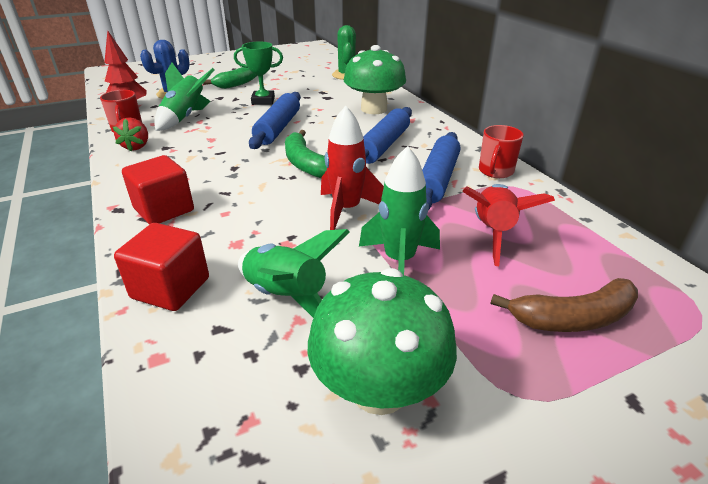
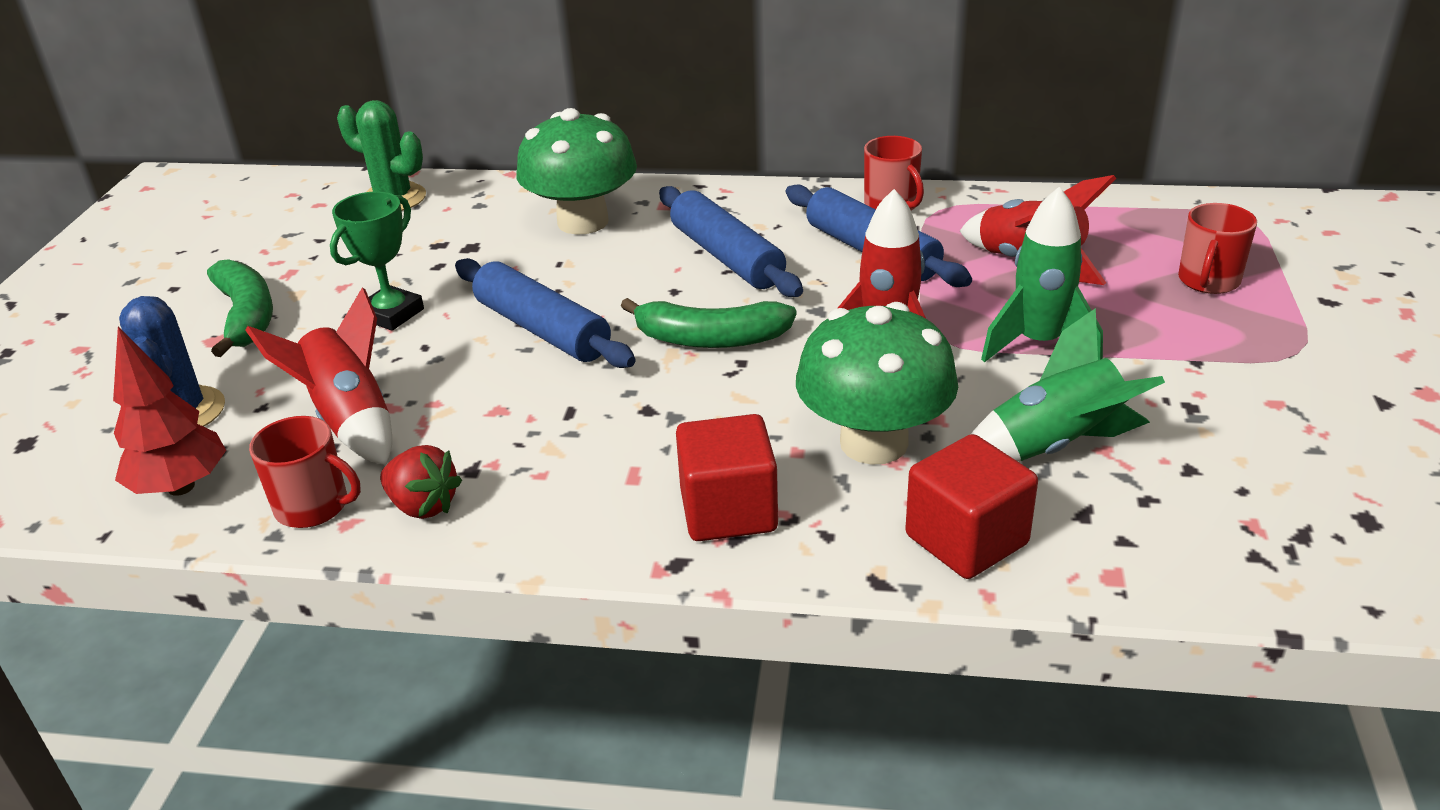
camera: 55 degrees left, 0 degrees up
(185, 118) = (350, 420): green rocket -> red rocket
(379, 388) = (1247, 427): green mushroom -> green mushroom (874, 443)
(572, 318) = (1208, 281): brown banana -> red mug

